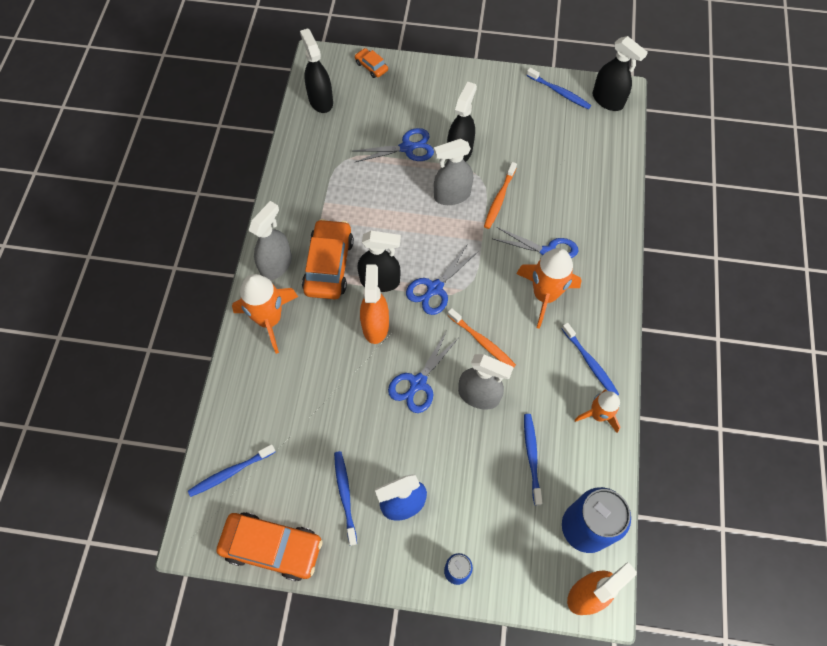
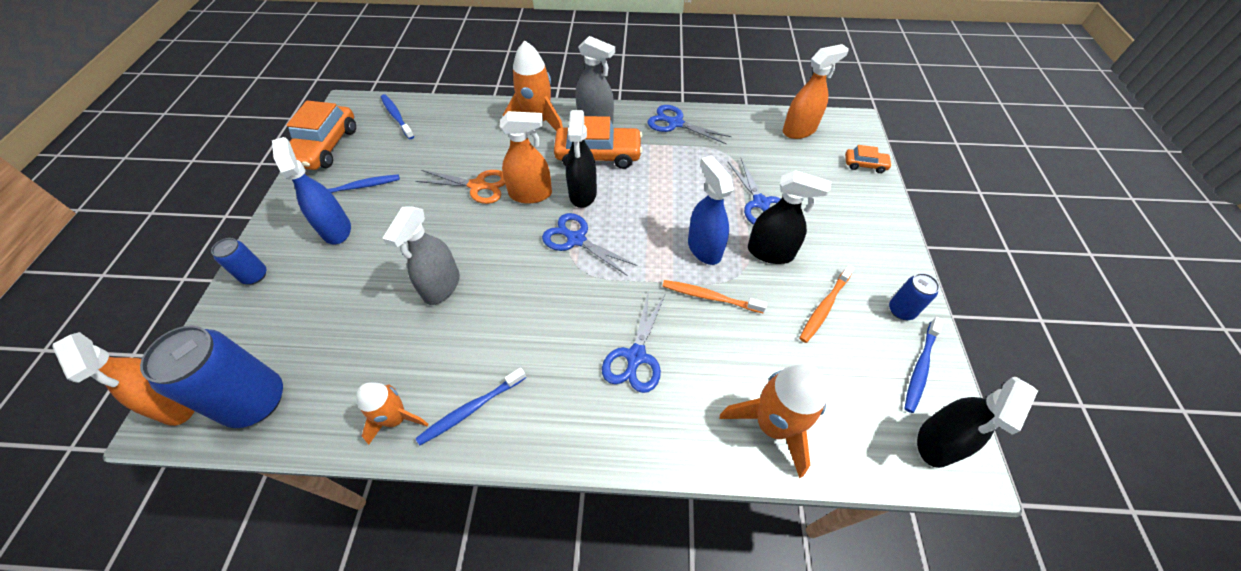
camera: 85 degrees right, 10 degrees down
(320, 100) = (799, 130): black spray bottle -> orange spray bottle
(358, 374) = (478, 186): none -> orange scissors
(371, 67) = (865, 165): orange car -> orange car turned 60 degrees clockwise
(417, 383) = (463, 232): blue scissors -> blue scissors (675, 123)
(452, 195) = (704, 248): grey spray bottle -> blue spray bottle
(482, 342) = (508, 287): orange toothbrush -> orange toothbrush (824, 307)
(515, 88) = (901, 310): none -> blue can
(532, 456) = (358, 341): blue toothbrush -> none
(544, 295) = (571, 352): orange rocket -> orange rocket (772, 425)

